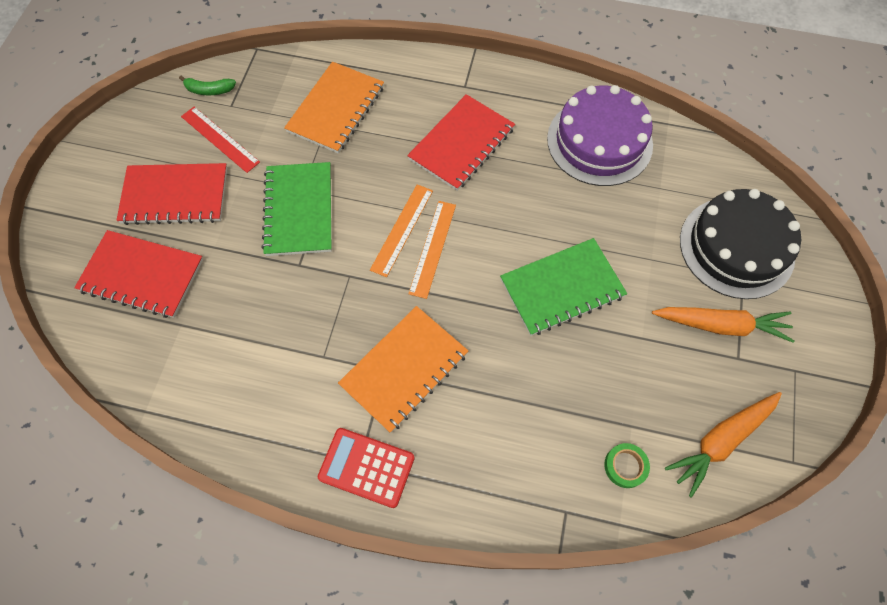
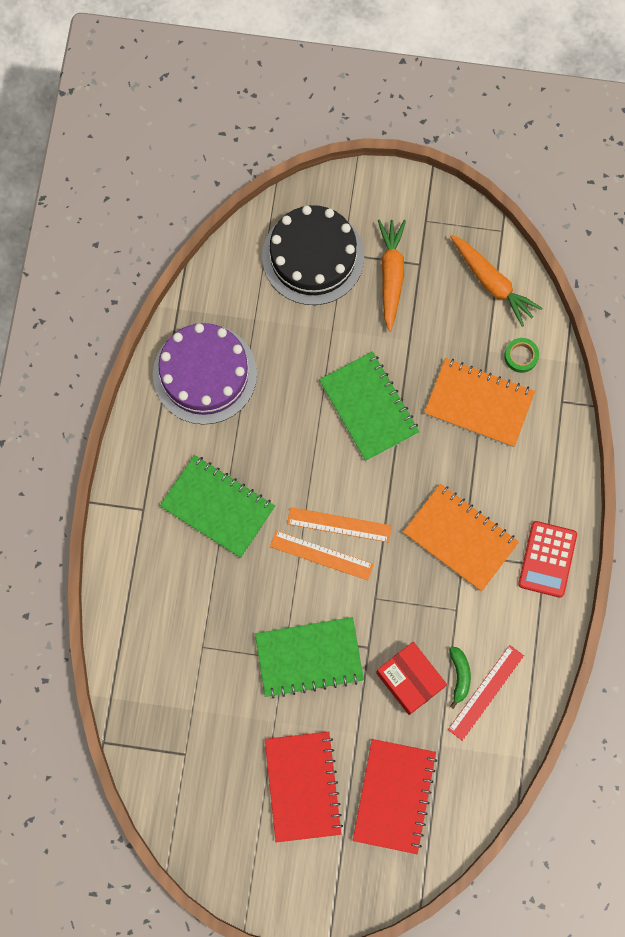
camera: 95 degrees left, 10 degrees up
(209, 90) = (166, 782): green banana -> green banana (459, 676)
(220, 139) = (230, 756): red ruler -> red ruler (486, 692)
(256, 301) = (410, 680): none -> red box
(336, 109) = (182, 640): orange notebook -> orange notebook (479, 403)
(461, 144) = (217, 507): red notebook -> green notebook

